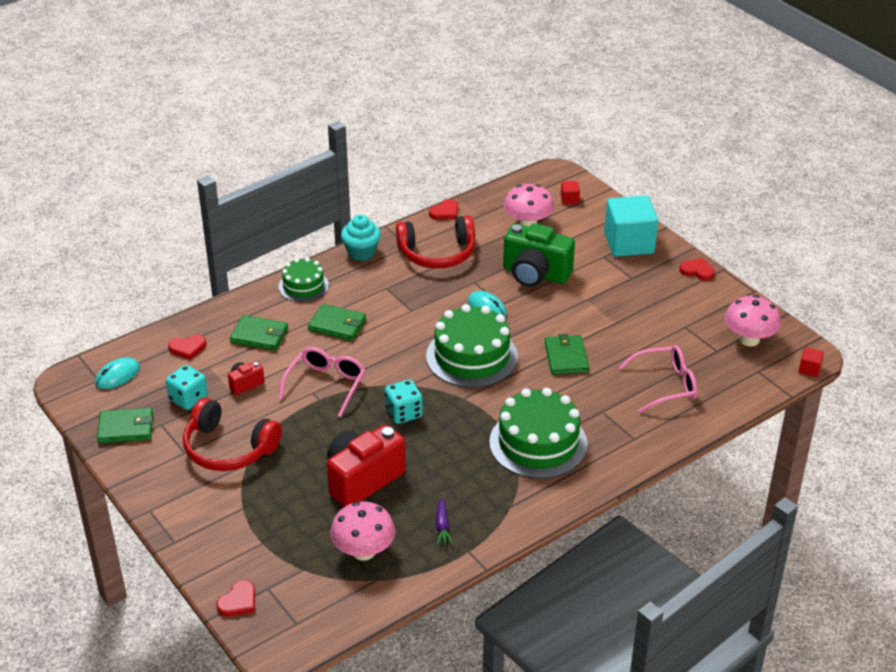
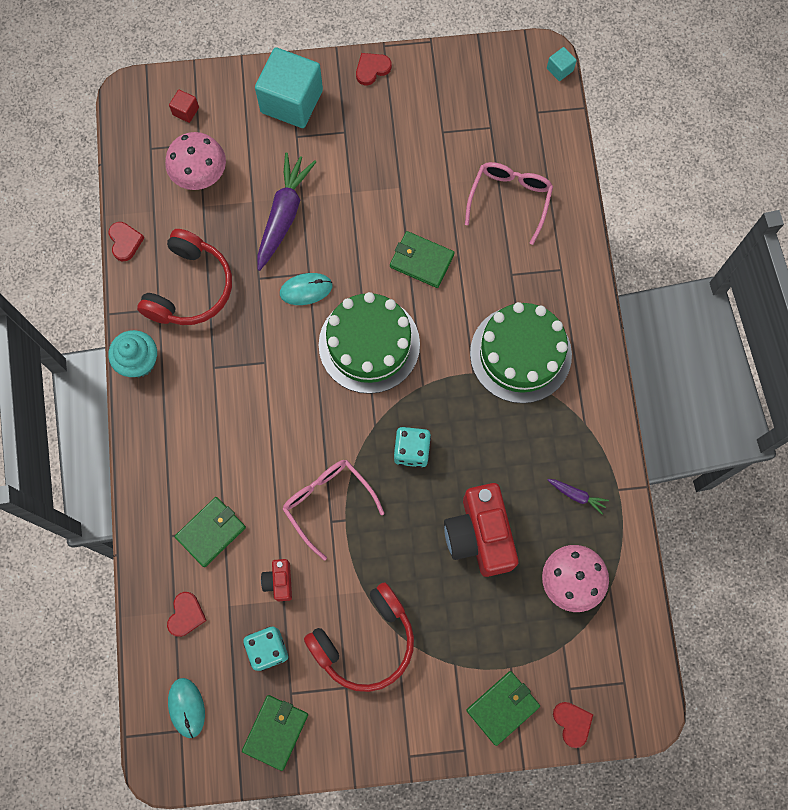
camera: 60 degrees left, 35 degrees up
(303, 286) = (157, 448): green cake -> none
(337, 325) = (242, 446): green wallet -> green wallet (503, 708)
(535, 274) = (284, 215): green camera -> purple carrot
(749, 339) = (493, 91): pink mushroom -> none
(809, 369) = (560, 69): red cube -> turquoise cube

